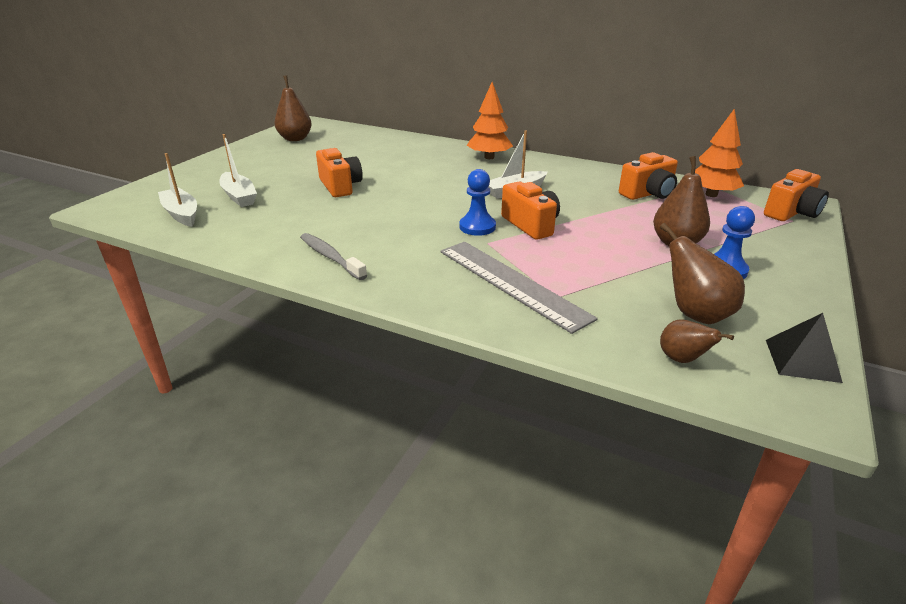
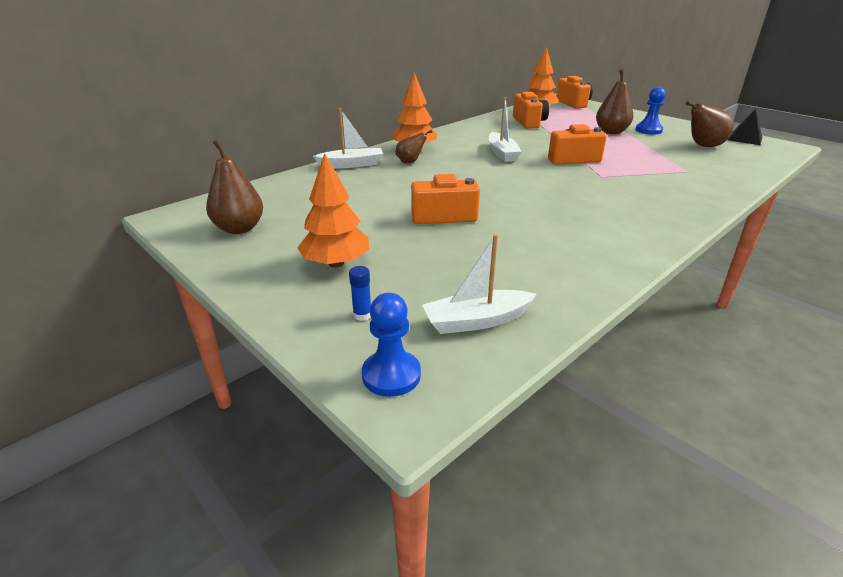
camera: 70 degrees left, 0 degrees up
(190, 185) = (362, 315): none -> blue glue stick
(239, 196) = (436, 276): white boat -> white boat (351, 164)
(253, 168) = (336, 263): none -> orange tree
(330, 257) = (622, 235): grey toothbrush -> none
(477, 227) = (571, 175): blue pawn -> blue pawn (391, 375)
(511, 283) = (669, 179): grey ruler -> none
(682, 359) = (754, 158): brown pear -> brown pear (410, 162)

